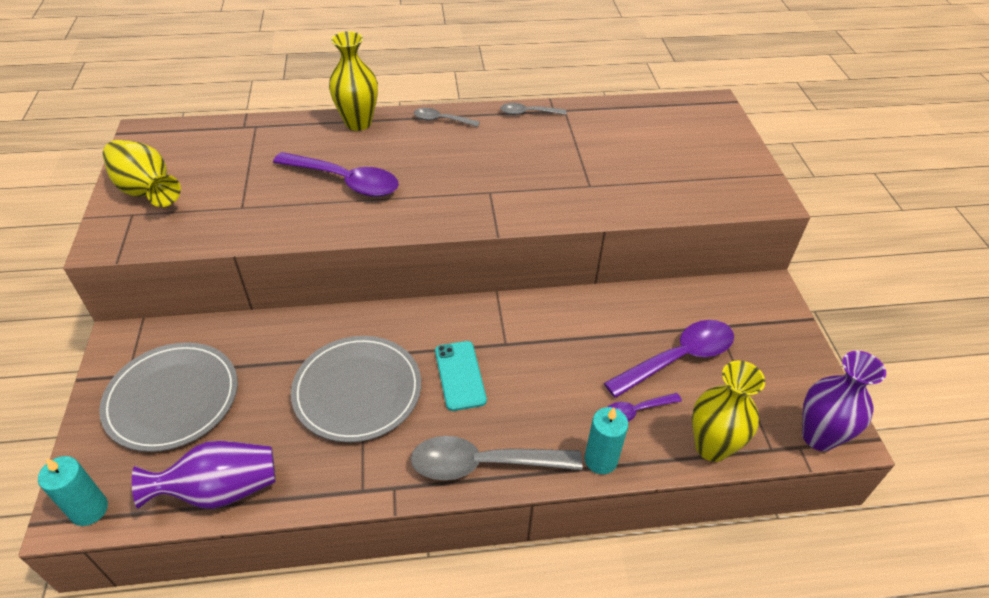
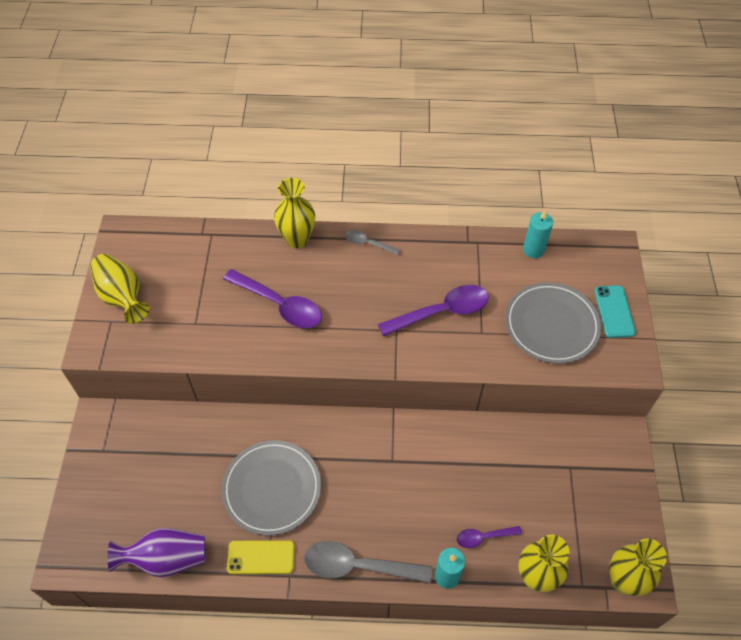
camera: 10 degrees right, 10 degrees up
(89, 509) = (76, 561): turquoise candle -> turquoise candle (533, 250)
(172, 398) = (135, 476): grey plate -> grey plate (551, 325)
(352, 471) = (261, 557): none -> yellow phone
(460, 375) = (352, 485): turquoise phone -> turquoise phone (614, 311)
(528, 113) = (444, 242): grey spoon -> none
(678, 358) = (529, 493): purple spoon -> purple spoon (441, 312)
(818, 436) = (623, 581): purple vase -> yellow vase

